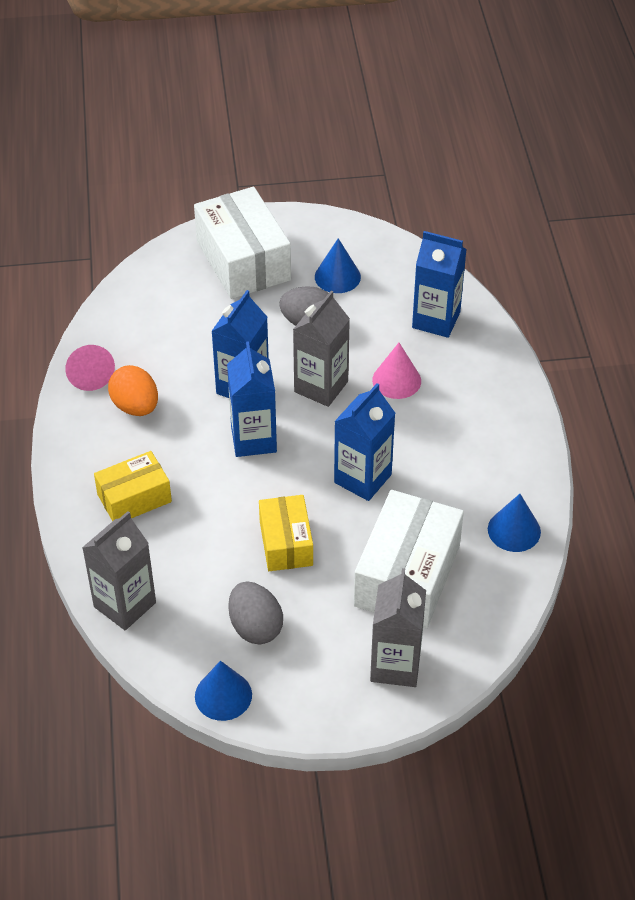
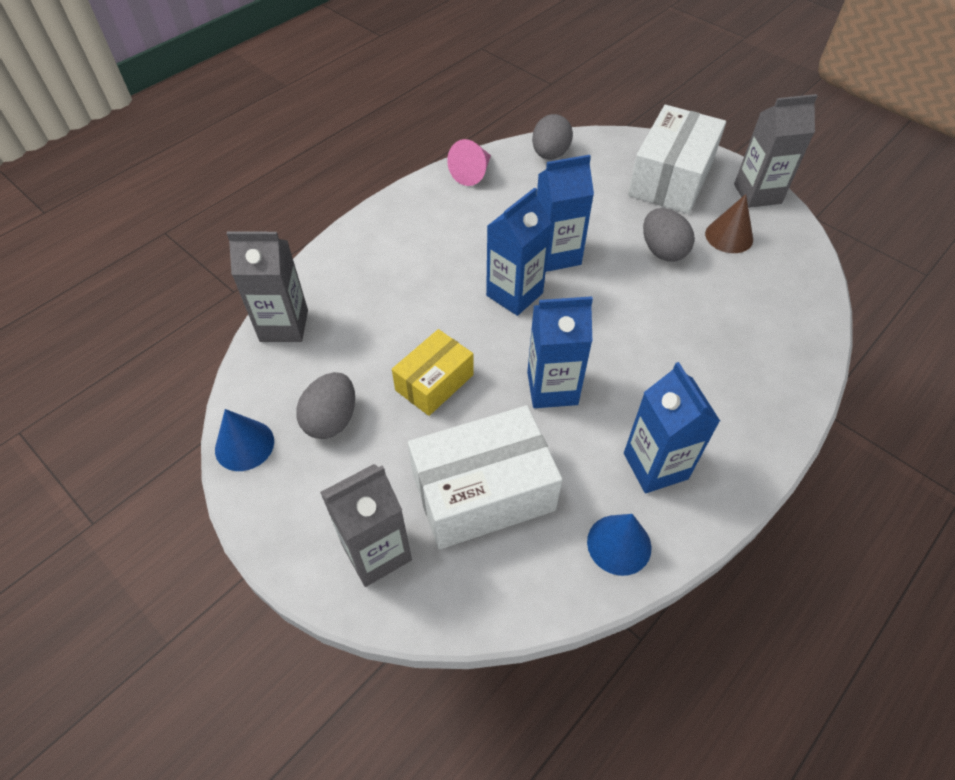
camera: 50 degrees right, 5 degrees up
(128, 310) = (550, 154): none -> grey egg
(134, 498) = (388, 266): yellow box -> none
(135, 406) = (471, 213): orange egg -> none
(321, 387) = (612, 299): grey carton -> grey carton (757, 194)
(337, 276) = (729, 236): blue cone -> brown cone
(396, 380) = (677, 341): pink cone -> none
(436, 320) = (771, 324): blue carton -> blue carton (655, 466)

